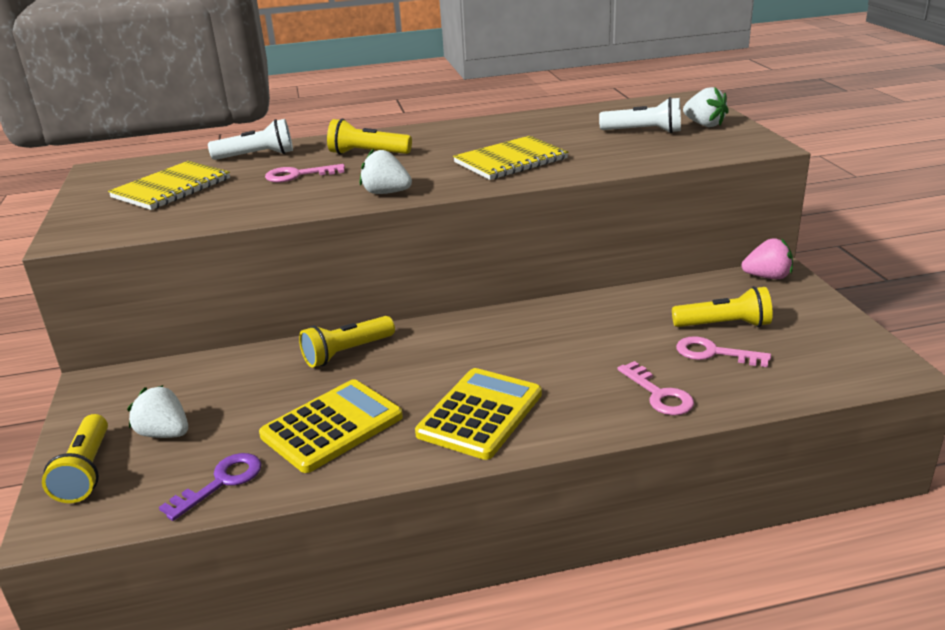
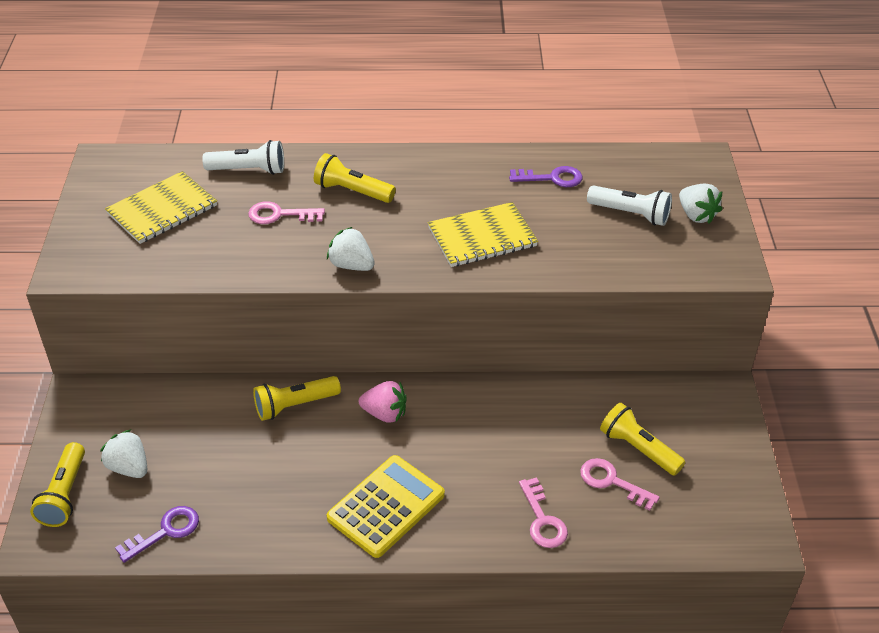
camera: 10 degrees right, 15 degrees up
(332, 426) = (262, 491): yellow calculator -> none
(557, 124) = (552, 178): none -> purple key
(724, 325) = (638, 448): yellow flashlight -> yellow flashlight turned 150 degrees counterclockwise
(767, 277) = (709, 393): pink strawberry -> pink strawberry (385, 414)

